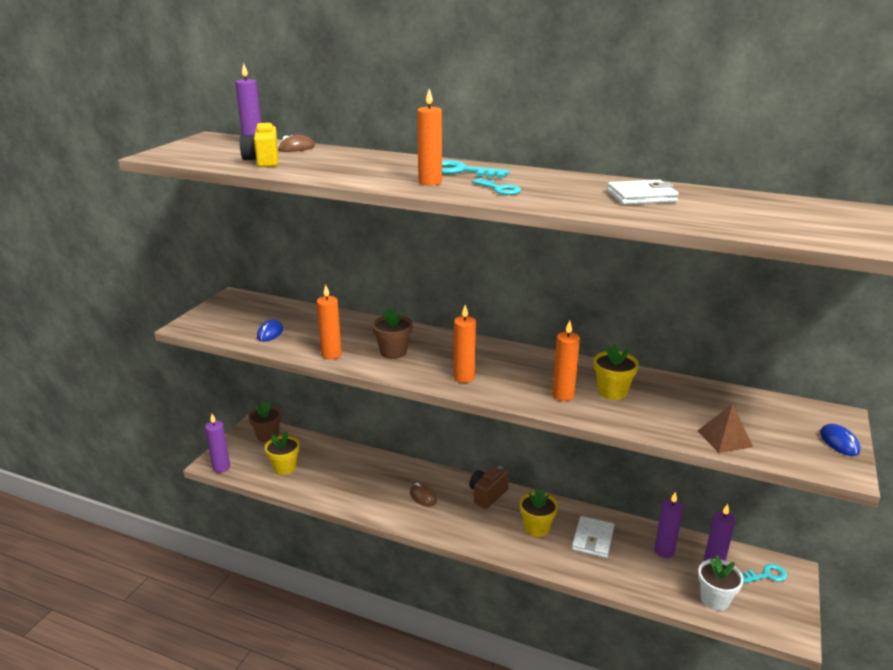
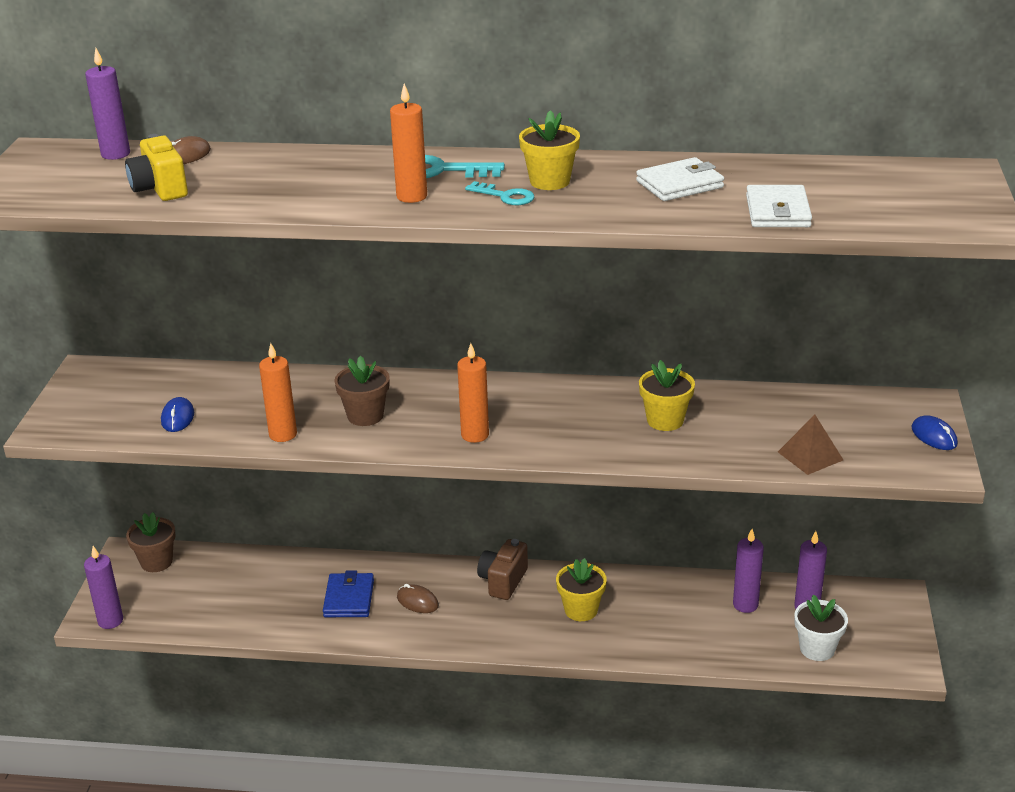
camera: 15 degrees left, 5 degrees up
(284, 467) = (205, 602): yellow flower pot -> yellow flower pot (550, 181)
(378, 485) = (349, 598): none -> blue wallet
(563, 395) = (607, 436): orange candle -> none
(592, 539) = (655, 609): white wallet -> white wallet (777, 211)
(766, 575) = (869, 607): turquoise key -> none

